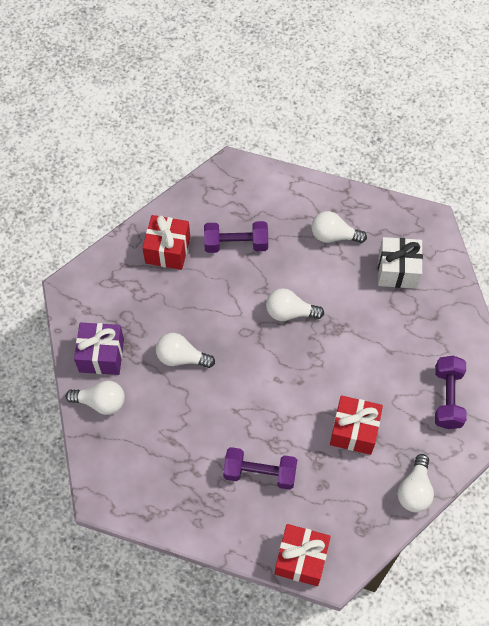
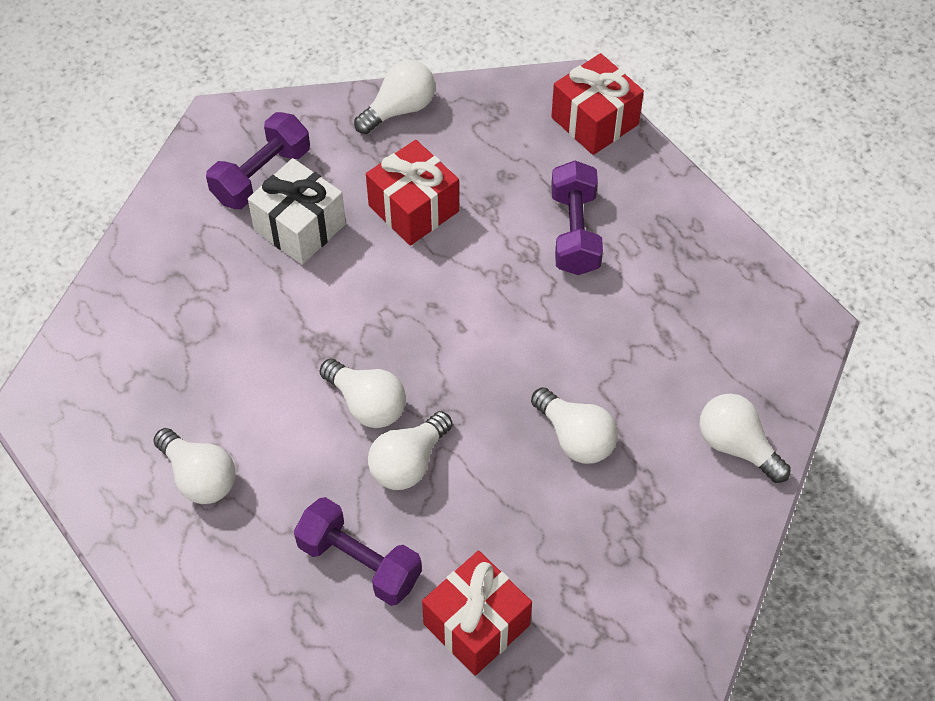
camera: 145 degrees left, 5 degrees down
(101, 355) = (695, 515): purple gift -> none
(249, 298) = (408, 463): none -> white light bulb
(260, 473) = (574, 232): purple dumbbell -> purple dumbbell turned 45 degrees clockwise
(397, 270) = (160, 366): white gift -> white gift (299, 227)

